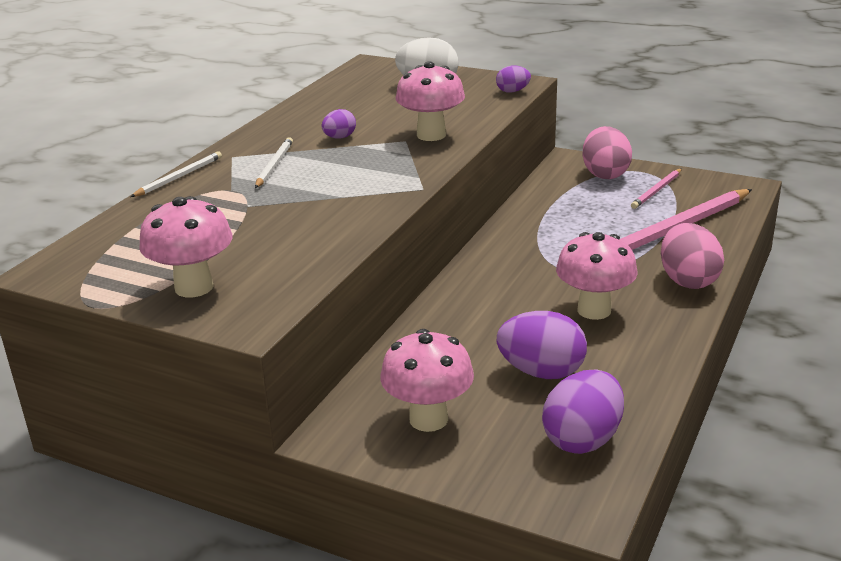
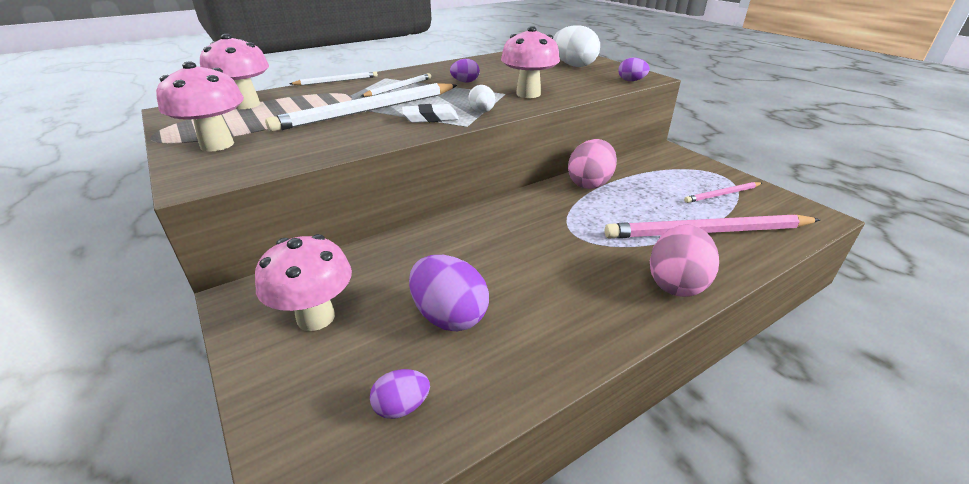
camera: 30 degrees right, 5 degrees up
(291, 202) = (369, 110): none -> white pencil
(373, 191) = (430, 118): none -> white eraser
(415, 169) = (482, 112): none -> white egg
(582, 439) = (402, 406): purple egg -> purple egg, size x0.54
(594, 310) = (558, 277): pink mushroom -> pink mushroom (246, 104)
(605, 174) = (687, 169): pink egg -> pink egg (589, 183)

